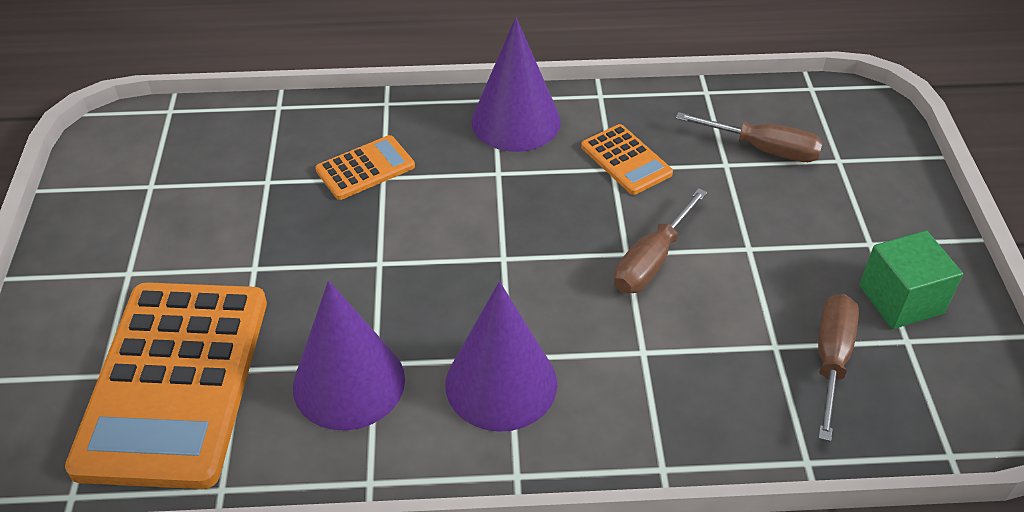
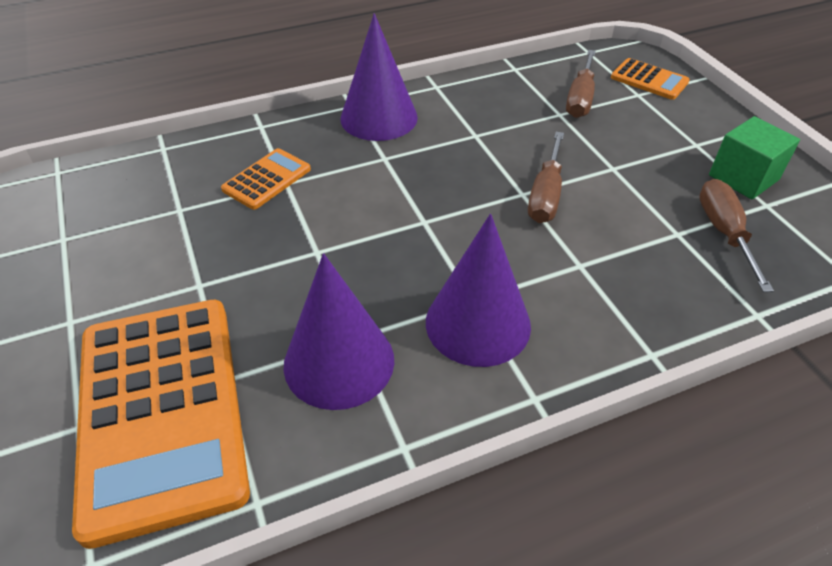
camera: 20 degrees left, 0 degrees up
(626, 160) = (483, 127): orange calculator -> orange calculator (649, 80)
(763, 149) = (580, 98): brown screwdriver -> brown screwdriver turned 105 degrees clockwise

